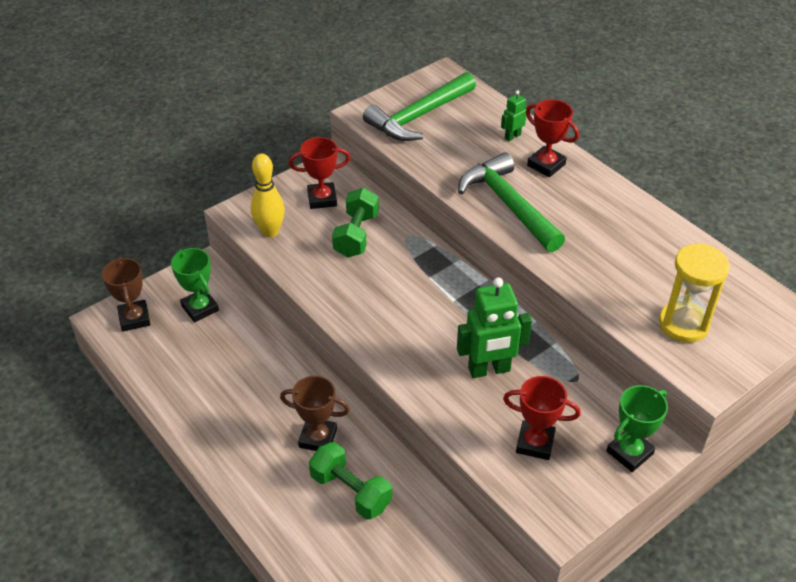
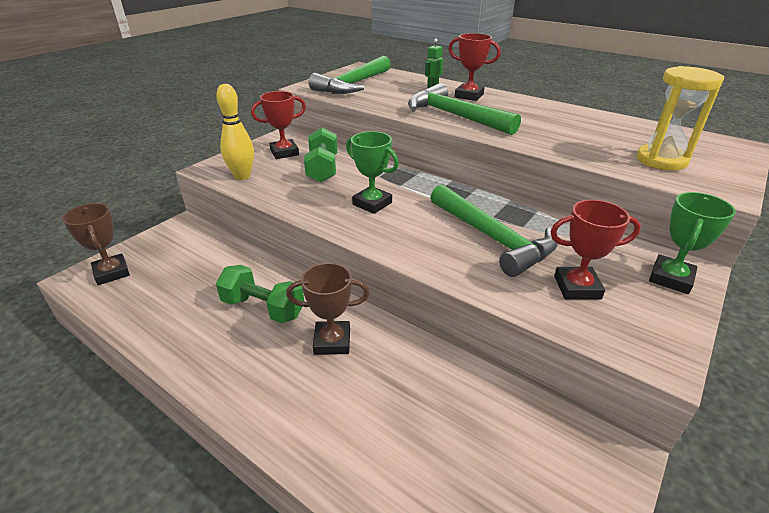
camera: 15 degrees left, 10 degrees down
(200, 308) = (182, 254): green trophy -> green trophy (372, 203)
(350, 491) = (387, 387): green dumbbell -> green dumbbell (263, 308)
(489, 370) = (492, 238): green robot -> green hammer

